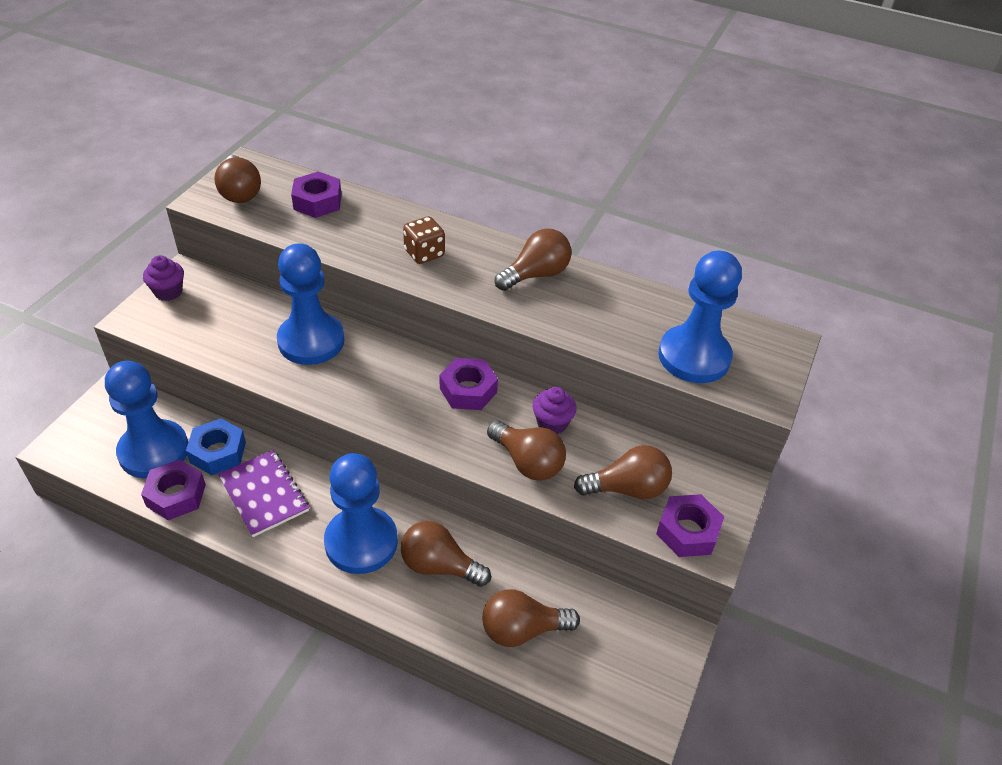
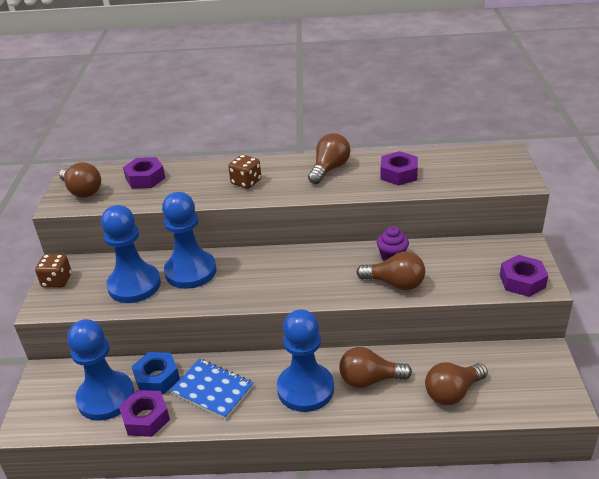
camera: 20 degrees left, 10 degrees down
(168, 292) = (57, 281): purple cupcake -> brown dice
(264, 494) = (212, 390): purple notebook -> blue notebook
(468, 390) = (323, 259): purple nut -> purple nut (398, 174)
(627, 488) = (468, 273): brown light bulb -> none
(694, 357) = (463, 177): blue pawn -> blue pawn (134, 285)

